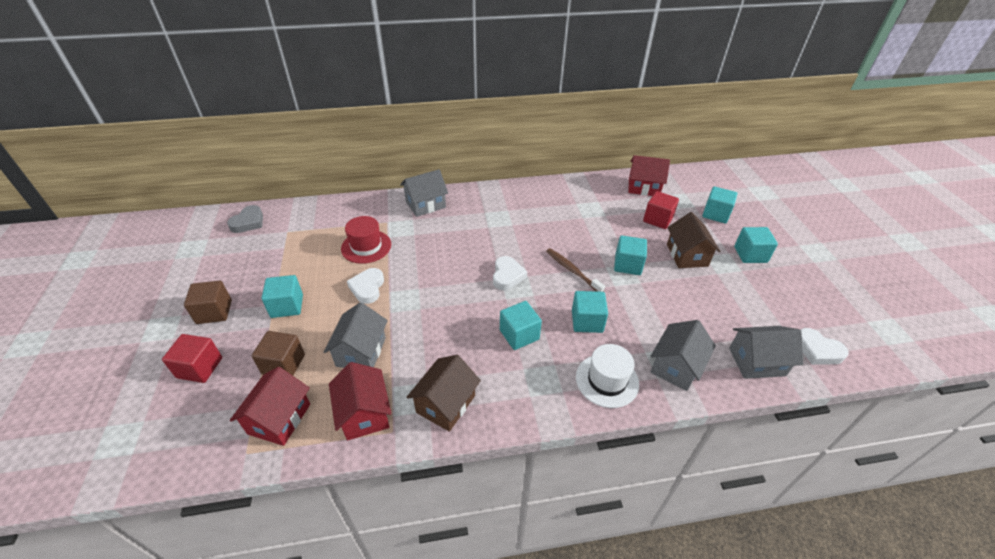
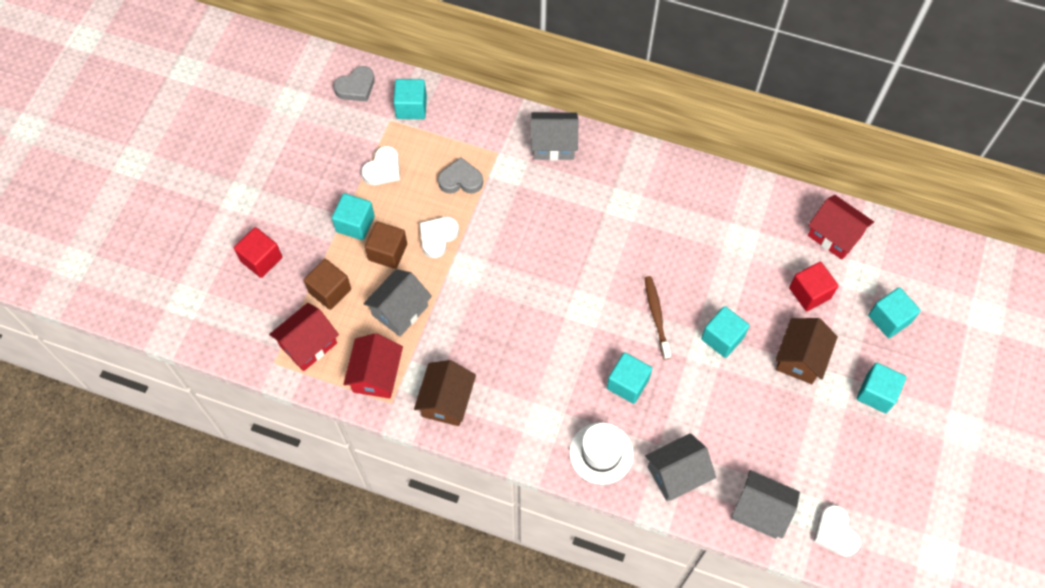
camera: 30 degrees right, 20 degrees up
(214, 312) = (289, 199): brown cube -> brown cube (388, 252)
(366, 246) = (460, 180): red hat -> grey heart
(445, 404) = (446, 401): brown house -> brown house turned 45 degrees counterclockwise
(507, 276) = (584, 289): white heart -> white heart (383, 169)
(519, 335) = (552, 365): turquoise cube -> turquoise cube (411, 107)

